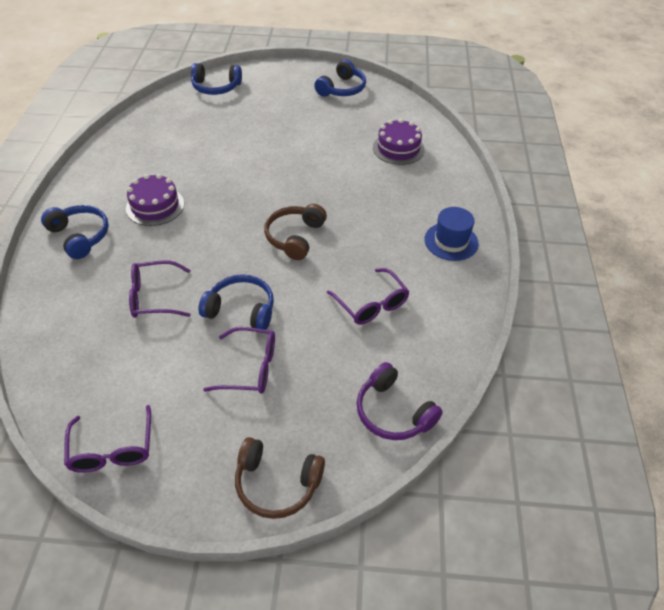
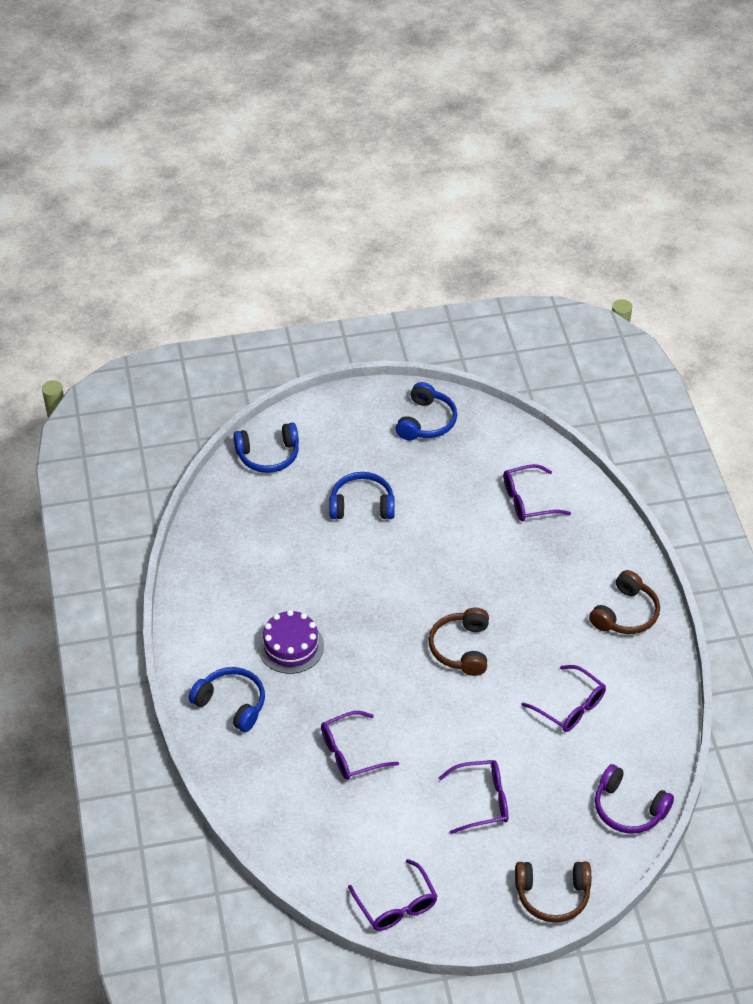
camera: 15 degrees left, 0 degrees up
(241, 310) = (445, 745): blue headphones -> blue headphones (362, 505)
(398, 148) = (528, 501): purple cake -> purple glasses
(451, 241) = (625, 613): blue hat -> brown headphones

